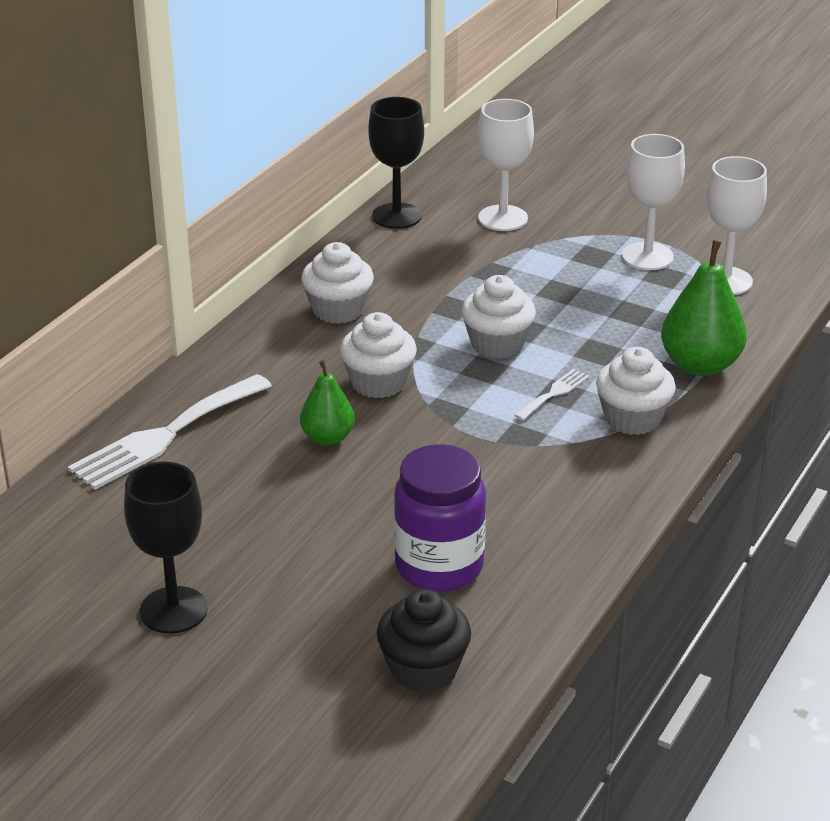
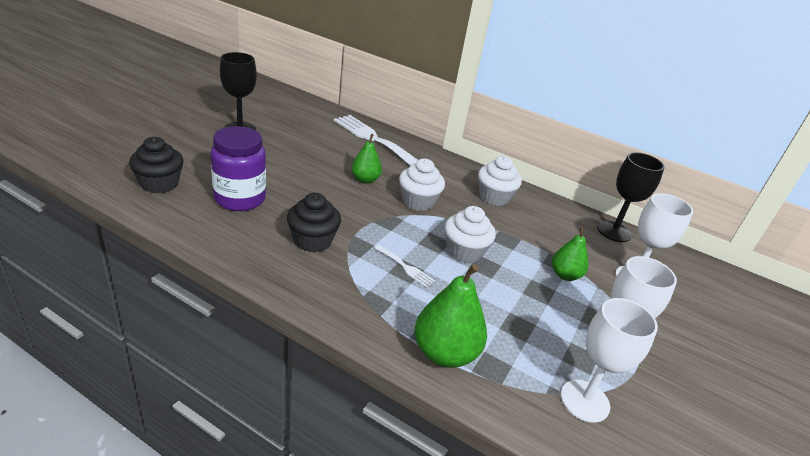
camera: 85 degrees right, 0 degrees up
(517, 268) = (565, 275): none -> green pear
(525, 478) = (312, 241): none -> black cupcake
(632, 418) = (373, 300): white cupcake -> none

